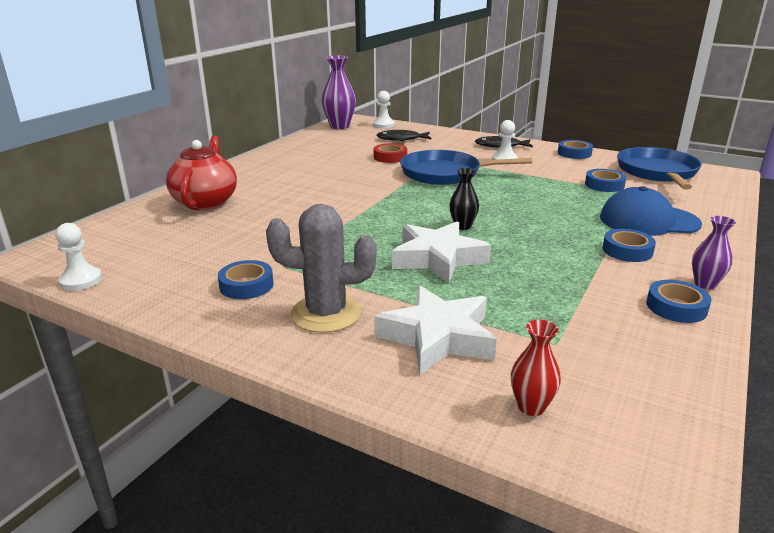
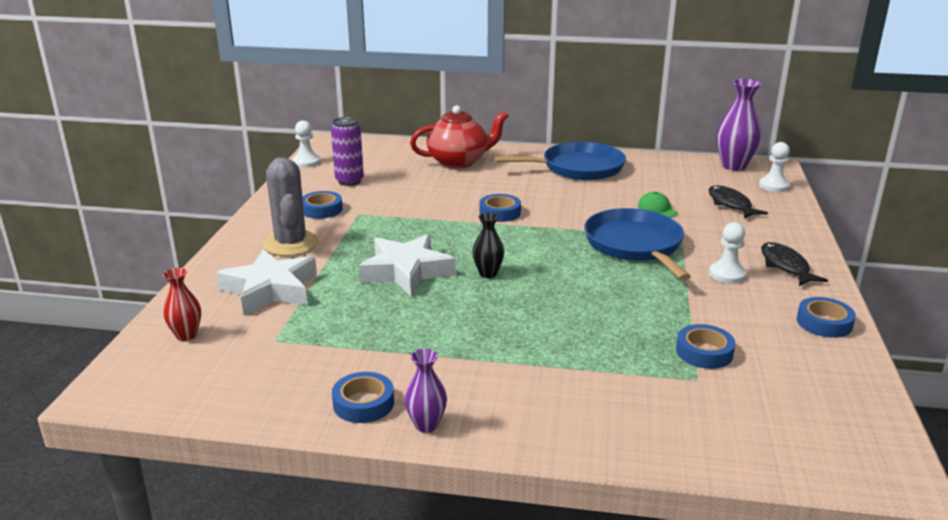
camera: 70 degrees right, 0 degrees up
(182, 260) = (349, 181): none -> purple can
(390, 157) = (657, 209): red tape -> green cap
(627, 250) = (488, 373): blue tape -> blue tape (500, 212)
(648, 221) = (594, 388): blue cap -> none
(657, 172) = (815, 398): blue pan -> blue pan (578, 168)

